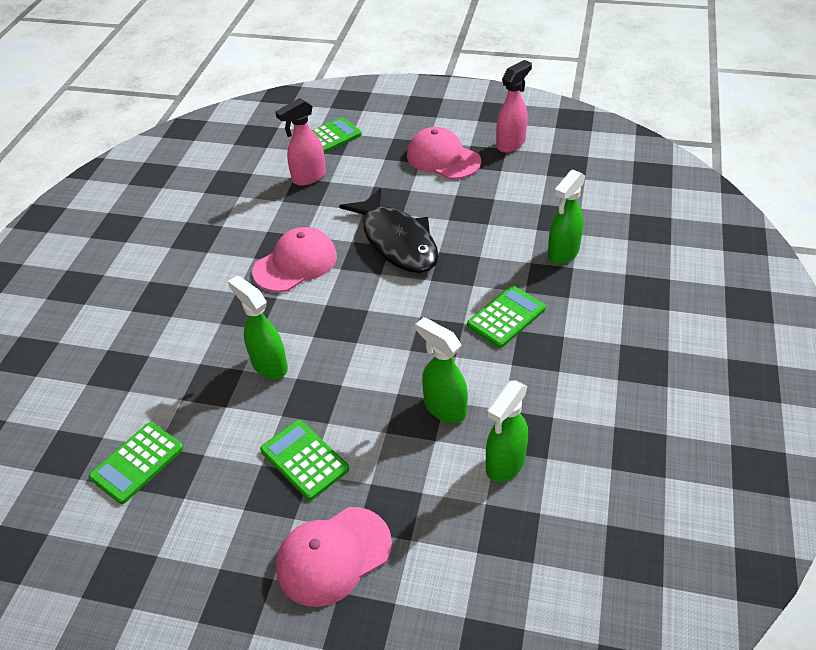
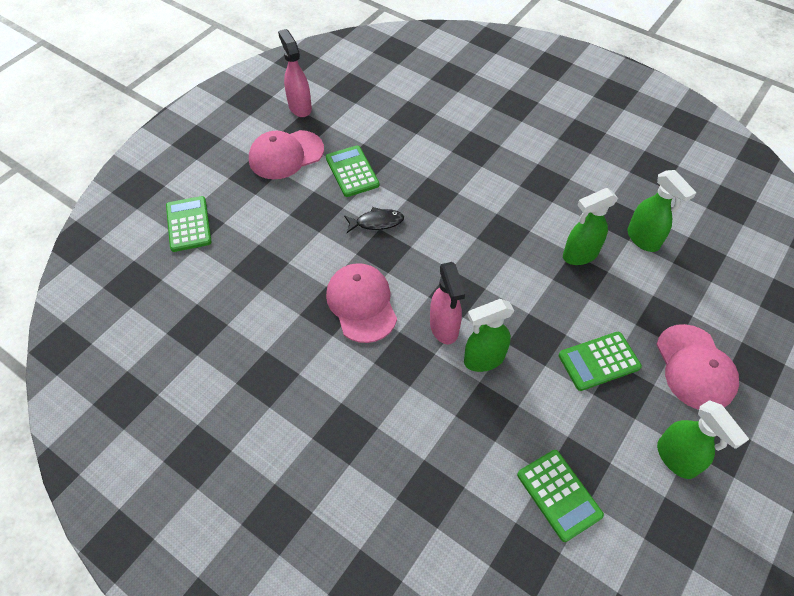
camera: 70 degrees left, 10 degrees up
(308, 177) = (240, 258): pink spray bottle -> pink spray bottle (444, 328)
(396, 241) = (376, 222): black fish -> black fish, size x0.47
(506, 317) = (503, 186): green calculator -> green calculator (352, 171)
(563, 253) = (452, 130): green spray bottle -> green spray bottle (676, 459)

